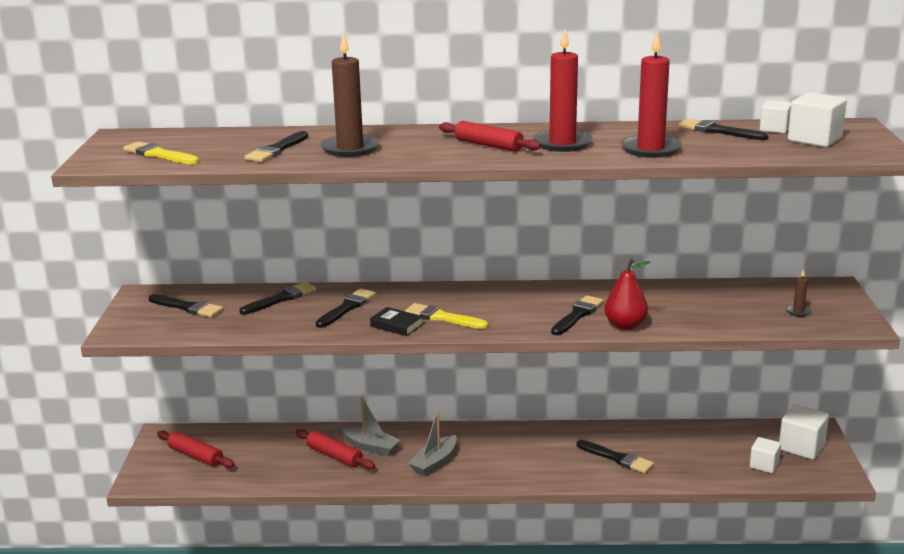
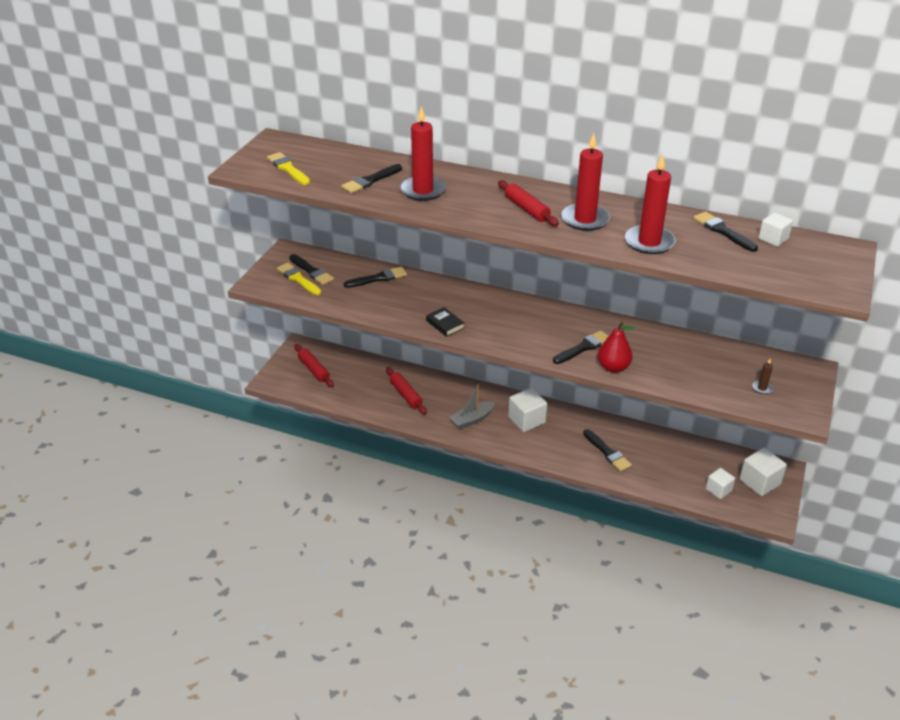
camera: 20 degrees right, 15 degrees up
(347, 308) = (419, 298): black brush -> none
(350, 148) = (423, 191): brown candle -> red candle
(370, 447) = (434, 394): grey boat -> none
(442, 317) = (482, 325): yellow brush -> yellow brush (298, 279)
(814, 139) = (796, 260): white cube -> white cube (526, 420)

